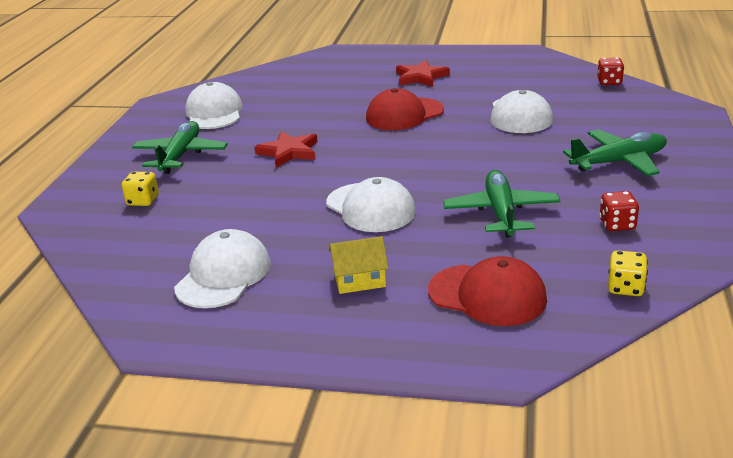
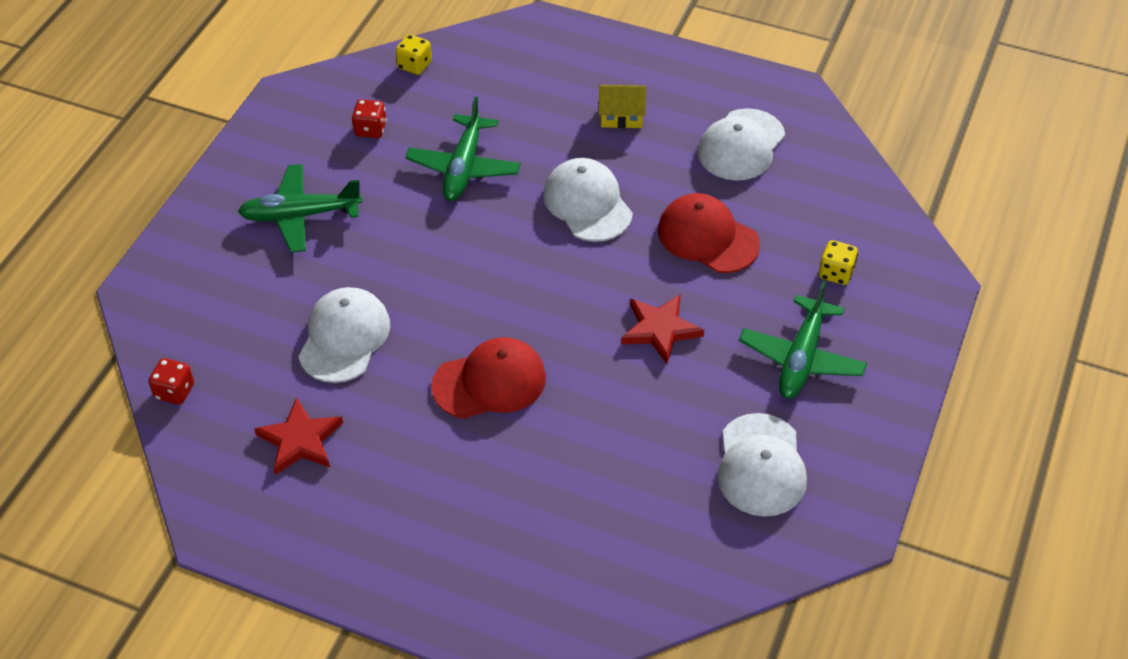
camera: 170 degrees left, 20 degrees up
(421, 77) = (424, 492): red star -> red star (300, 440)
(487, 295) = (523, 80): red cap -> red cap (707, 237)

